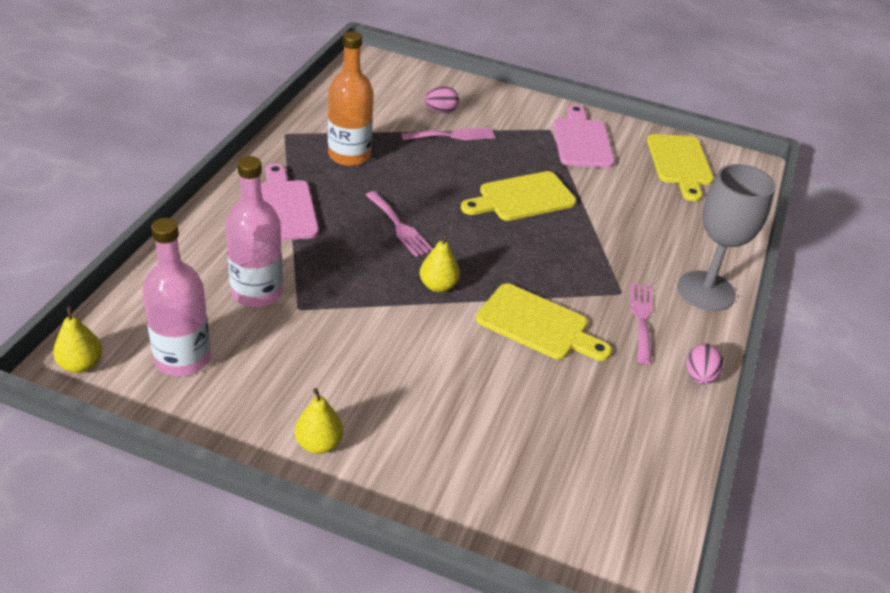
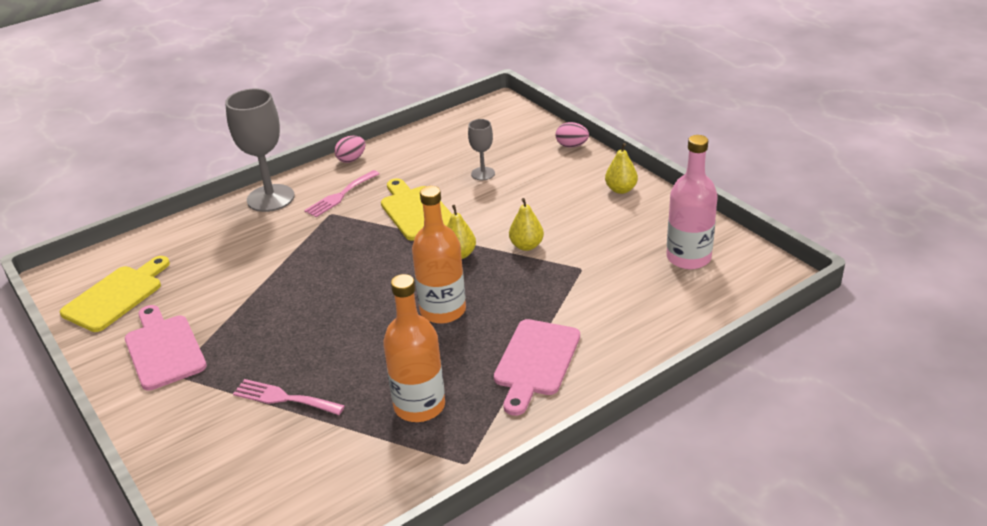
camera: 140 degrees left, 5 degrees down
(81, 364) = (766, 274): yellow pear -> yellow pear (526, 246)
(257, 292) = (607, 289): pink bottle -> none
(399, 227) = (443, 310): pink fork -> orange bottle
(440, 111) = (256, 439): pink egg -> pink egg (571, 146)
(518, 409) = (483, 173): none -> grey goblet
(522, 198) = (305, 305): yellow cutting board -> none
(582, 140) = (164, 349): pink cutting board -> pink cutting board turned 120 degrees clockwise

